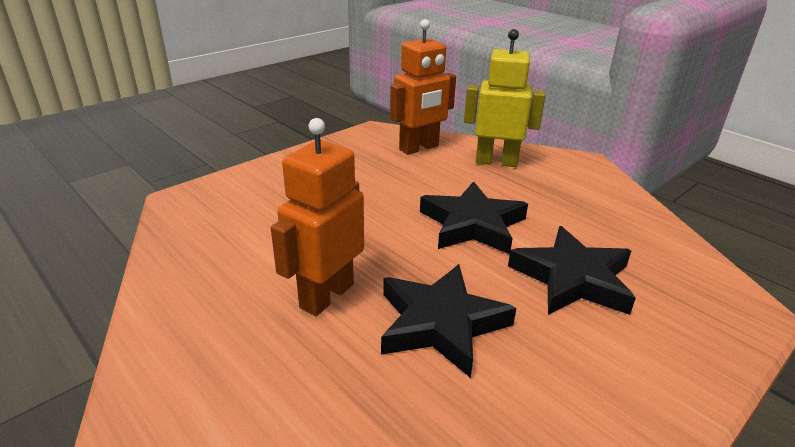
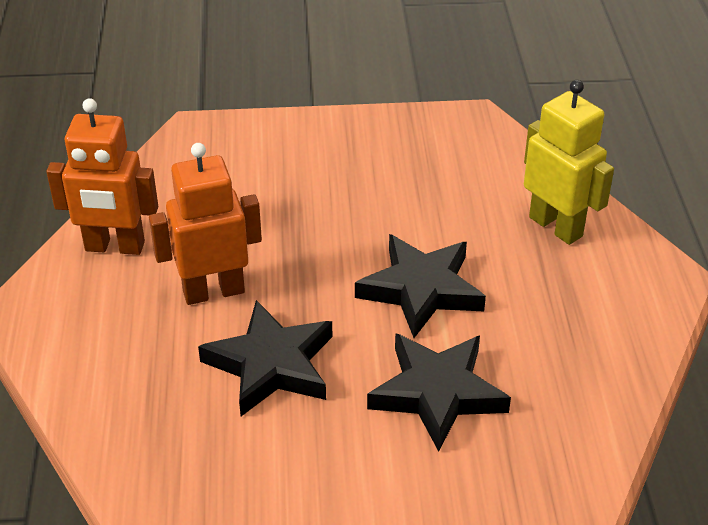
camera: 40 degrees right, 10 degrees up
(419, 148) = (491, 167): orange robot -> orange robot (114, 247)

